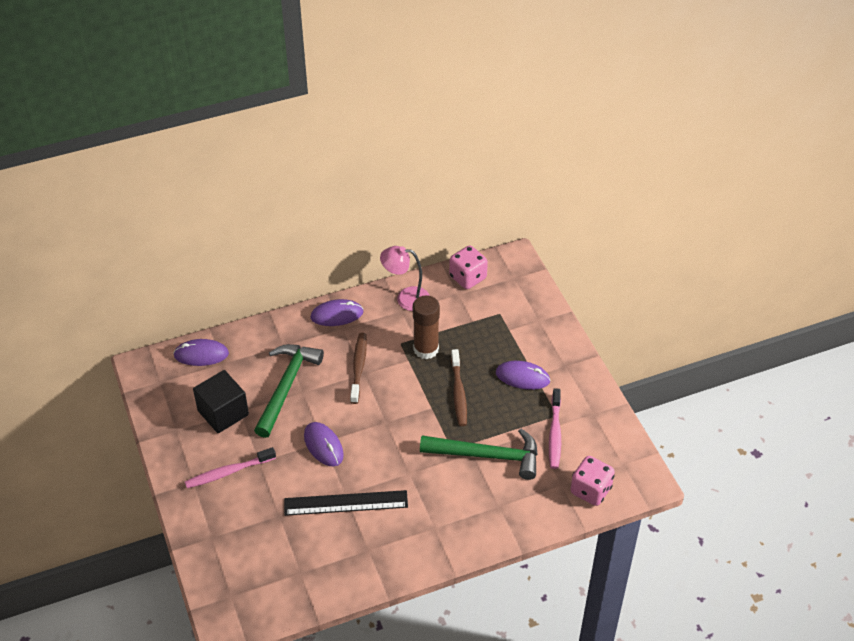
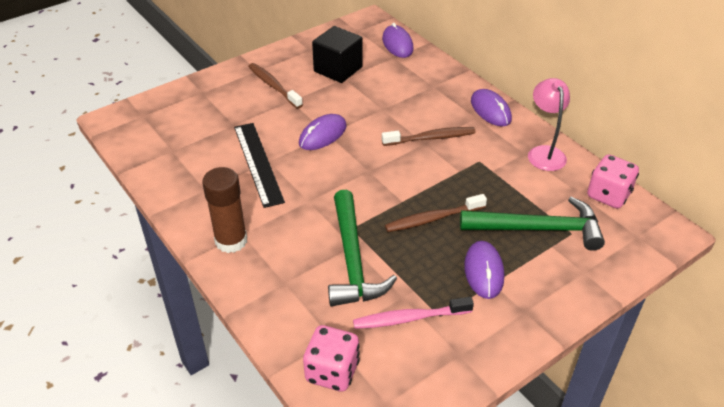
camera: 75 degrees right, 5 degrees down
(228, 472) = (273, 86): pink toothbrush -> brown toothbrush
(286, 387) = (384, 98): green hammer -> green hammer (538, 229)
(426, 349) = (481, 181): brown glue stick -> brown glue stick (231, 241)

